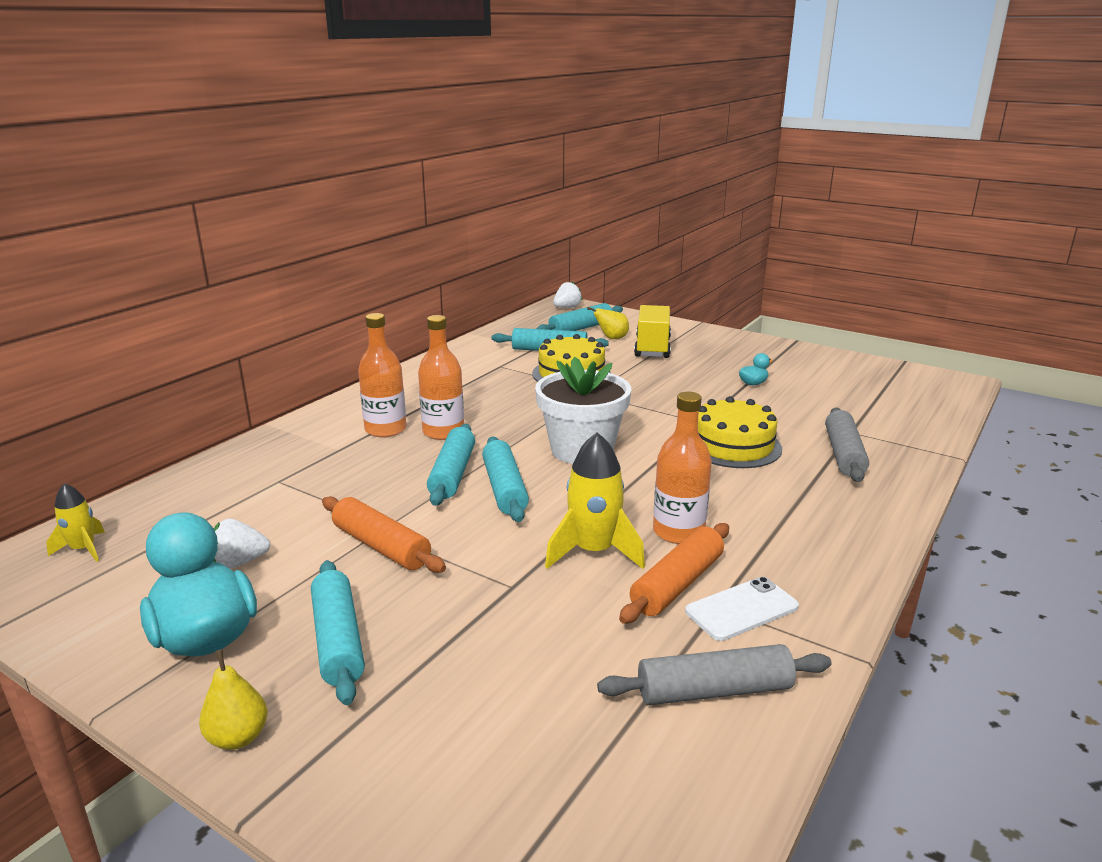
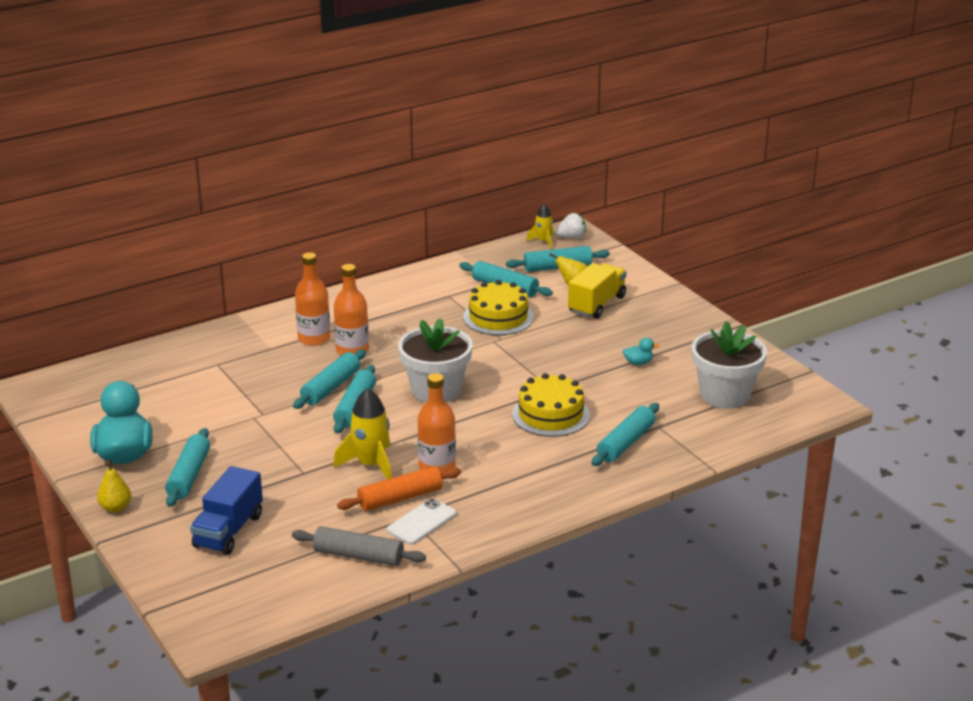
camera: 25 degrees right, 5 degrees up
(83, 549) = (84, 384): yellow rocket -> yellow rocket (543, 241)
(239, 562) = (163, 416): white strawberry -> none
(381, 546) = (248, 427): orange rolling pin -> none
(473, 716) = (228, 531): none -> blue truck
(741, 609) = (421, 522): white phone -> white phone turned 45 degrees counterclockwise
(843, 454) = (625, 443): grey rolling pin -> turquoise rolling pin
(867, 393) = (725, 395): none -> white flower pot

